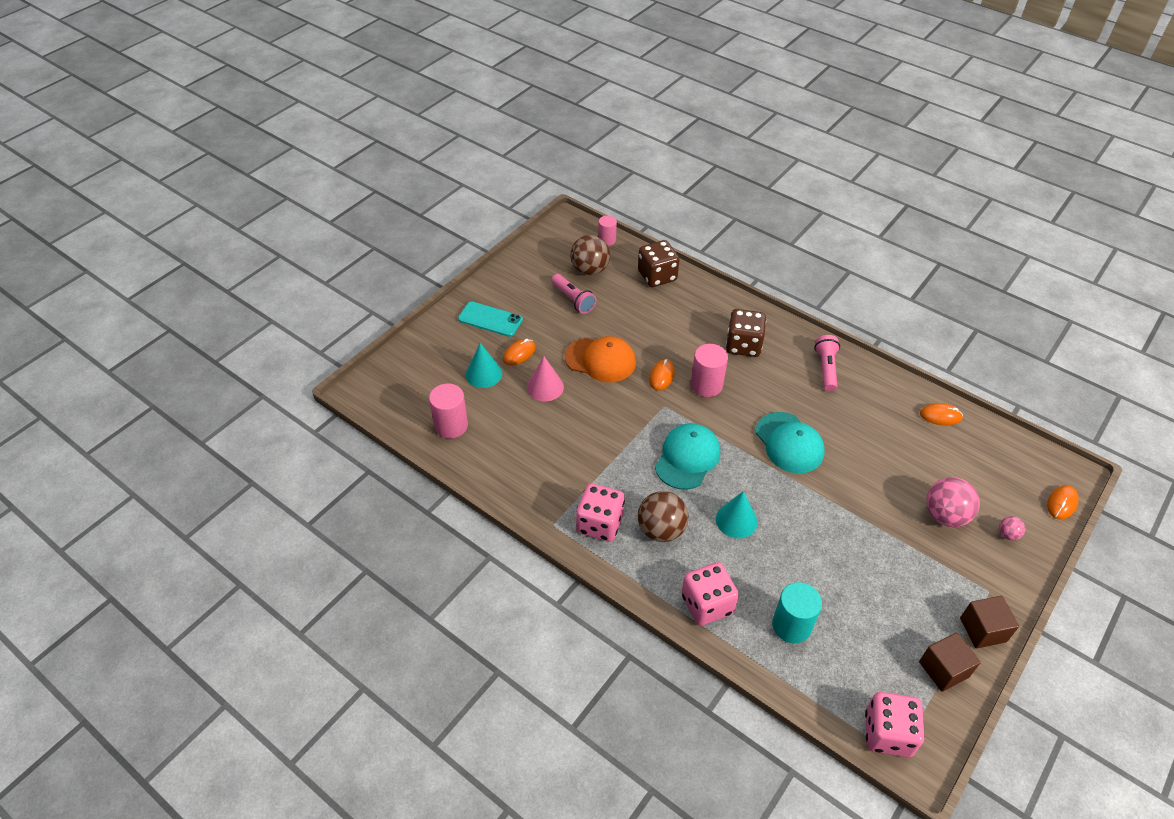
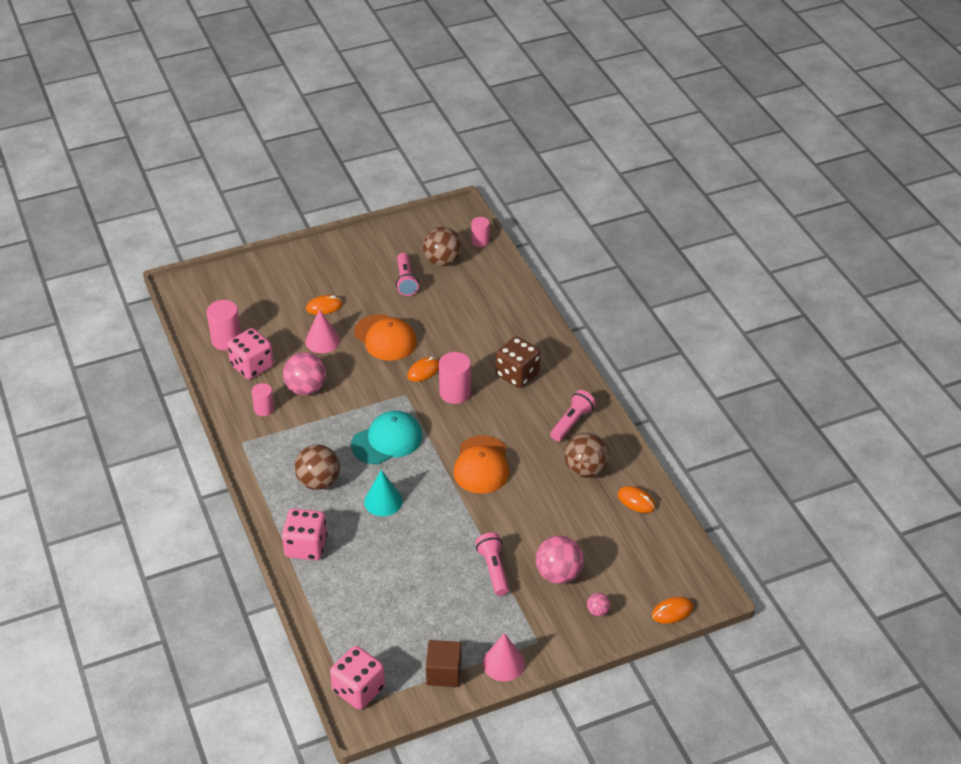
camera: 30 degrees right, 5 degrees down
(483, 374) = (283, 311): turquoise cone -> none
(490, 319) = (324, 270): turquoise phone -> none
(546, 479) = (264, 409): none -> pink cylinder
(569, 440) = (306, 388): none -> pink ball
(600, 524) = (276, 457): pink dice -> pink dice (252, 366)
(657, 276) = (496, 288): brown dice -> none
(789, 443) = (481, 465): turquoise cap -> orange cap
(791, 625) = (356, 590): turquoise cylinder -> none
(876, 407) = (585, 470): none -> brown ball
(889, 539) = (493, 569): none -> pink flashlight
(983, 630) = (503, 663): brown cube -> pink cone

